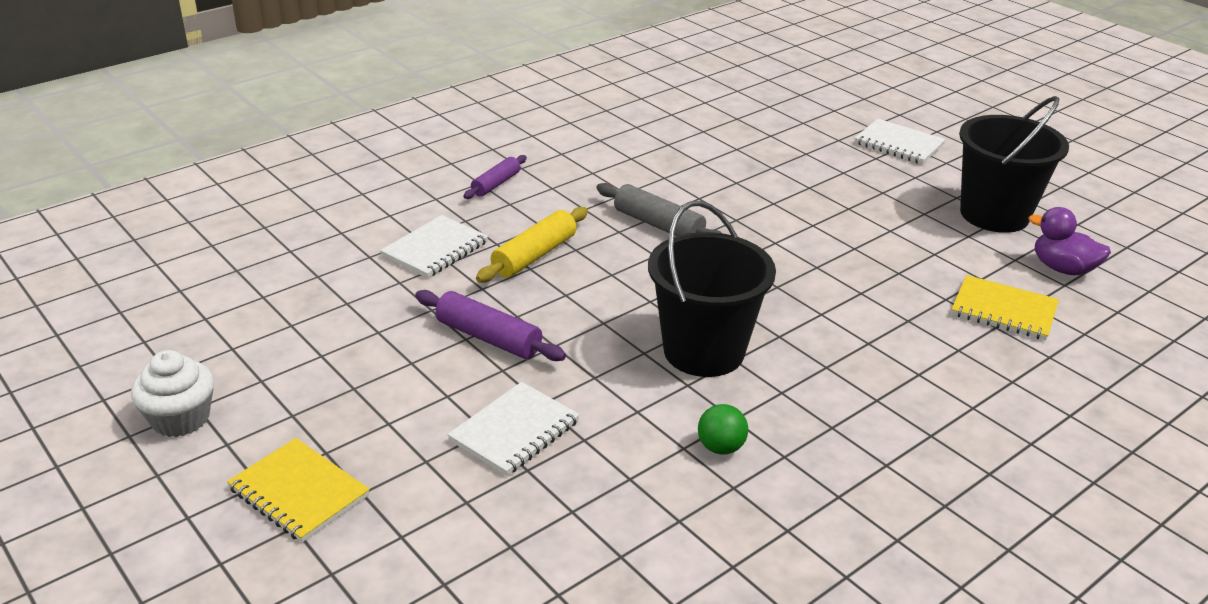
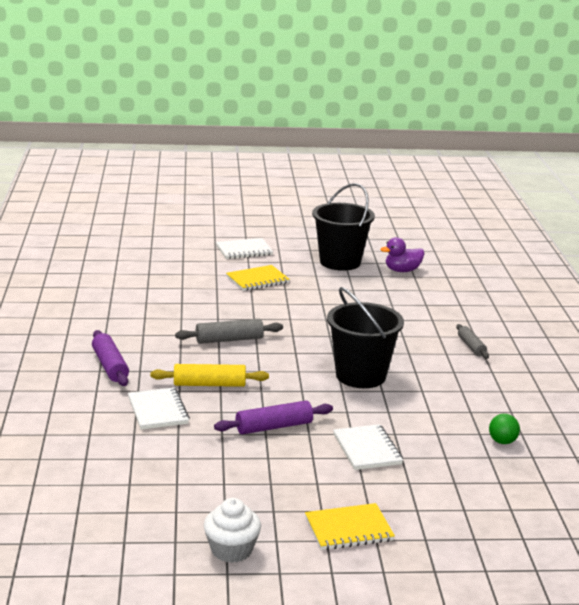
camera: 55 degrees left, 10 degrees down
(496, 184) = (110, 366): purple rolling pin -> purple rolling pin, size x1.51
(534, 255) = (209, 384): yellow rolling pin -> yellow rolling pin turned 75 degrees counterclockwise
(720, 448) = (439, 403): green ball -> green ball (502, 441)
(933, 415) = (471, 346): none -> grey rolling pin
(1003, 311) = (417, 297): yellow notebook -> yellow notebook (257, 280)

